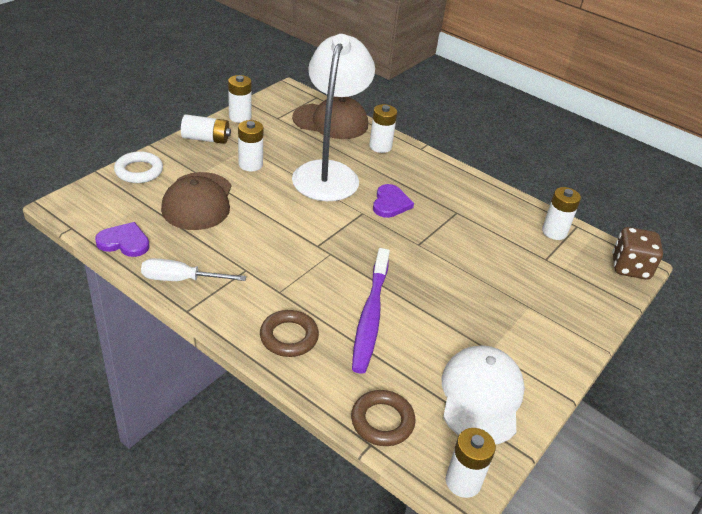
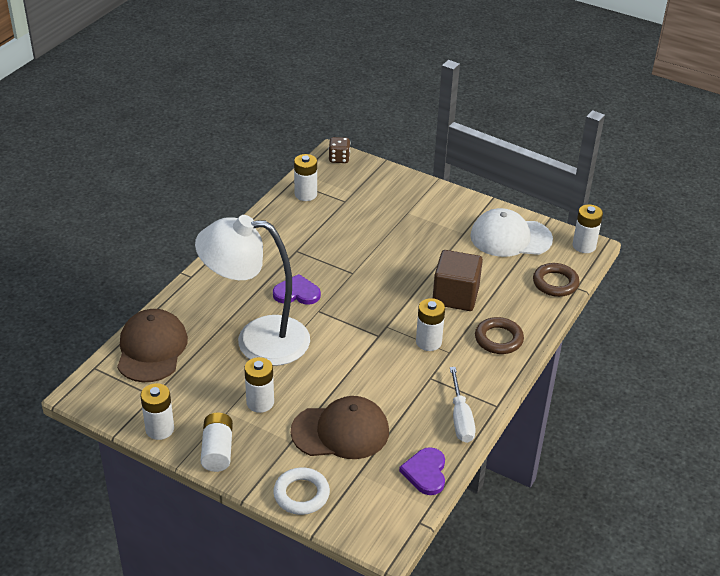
camera: 95 degrees left, 0 degrees up
(370, 316) = (455, 296): purple toothbrush -> brown cube
(380, 146) = (195, 306): white battery -> white battery (428, 342)
(630, 267) = (339, 158): brown dice -> brown dice, size x0.65

